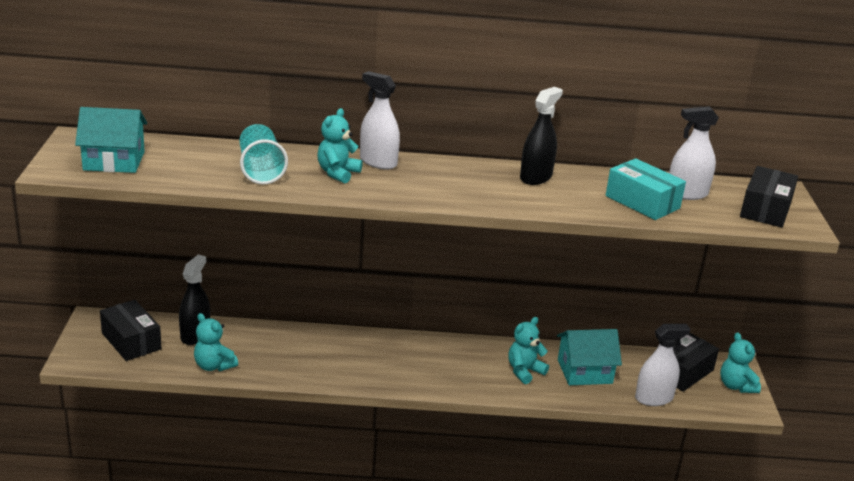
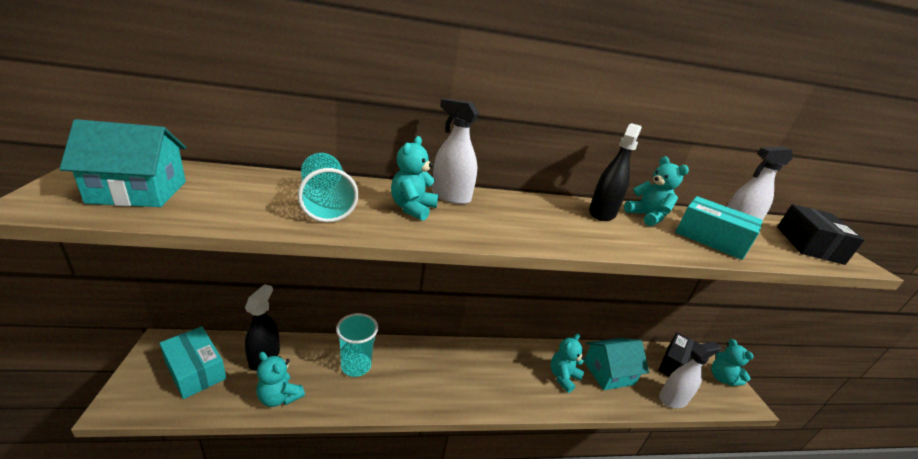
camera: 10 degrees left, 0 degrees up
(131, 341) = (195, 370): black box -> turquoise box
(289, 347) = (356, 366): none -> turquoise cup
(587, 181) = (647, 217): none -> turquoise teddy bear

